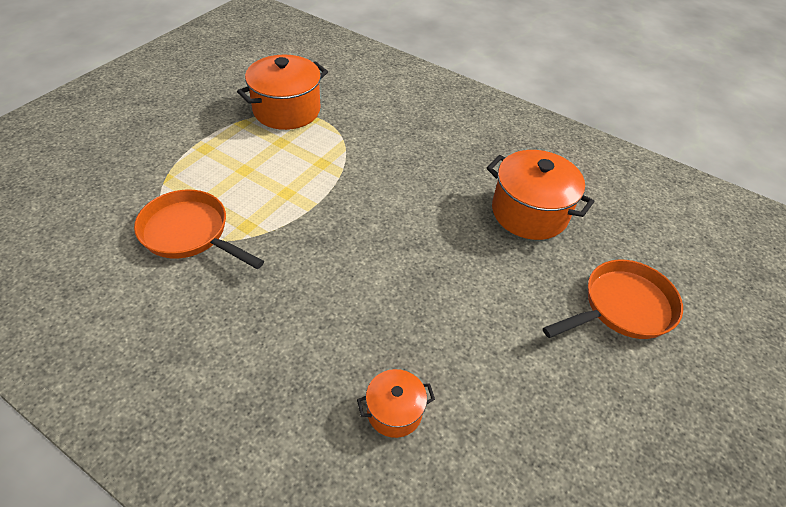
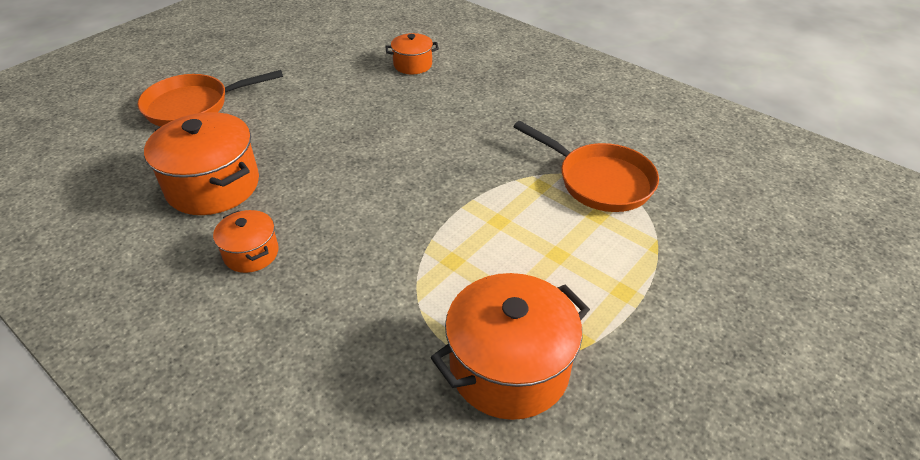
camera: 170 degrees left, 5 degrees down
(465, 162) = (251, 253): none -> orange pot

